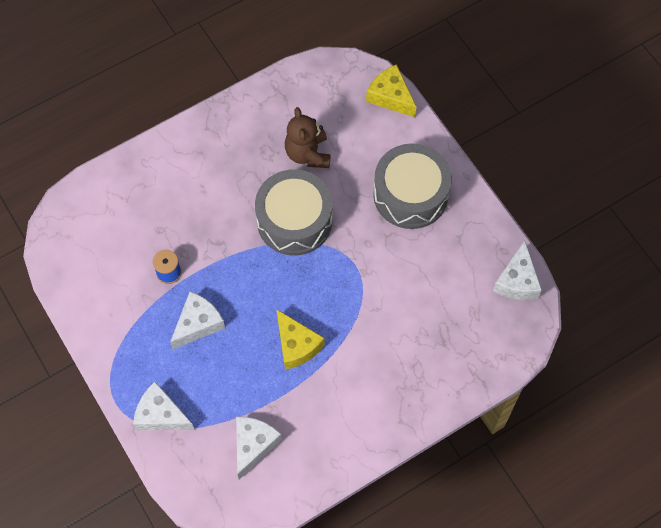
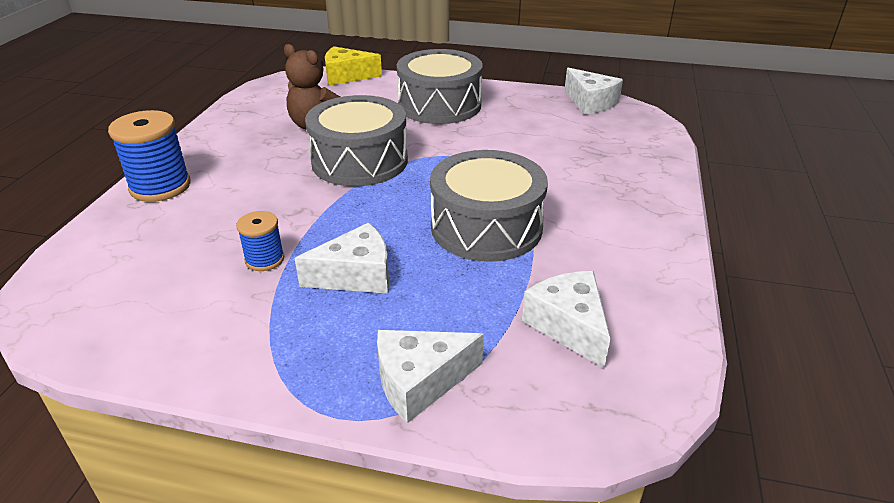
camera: 45 degrees left, 30 degrees down
(169, 154) = (160, 186): none -> blue spool
(198, 324) = (356, 275): white cheese -> white cheese turned 75 degrees clockwise
(296, 345) = (486, 227): yellow cheese -> grey drum

